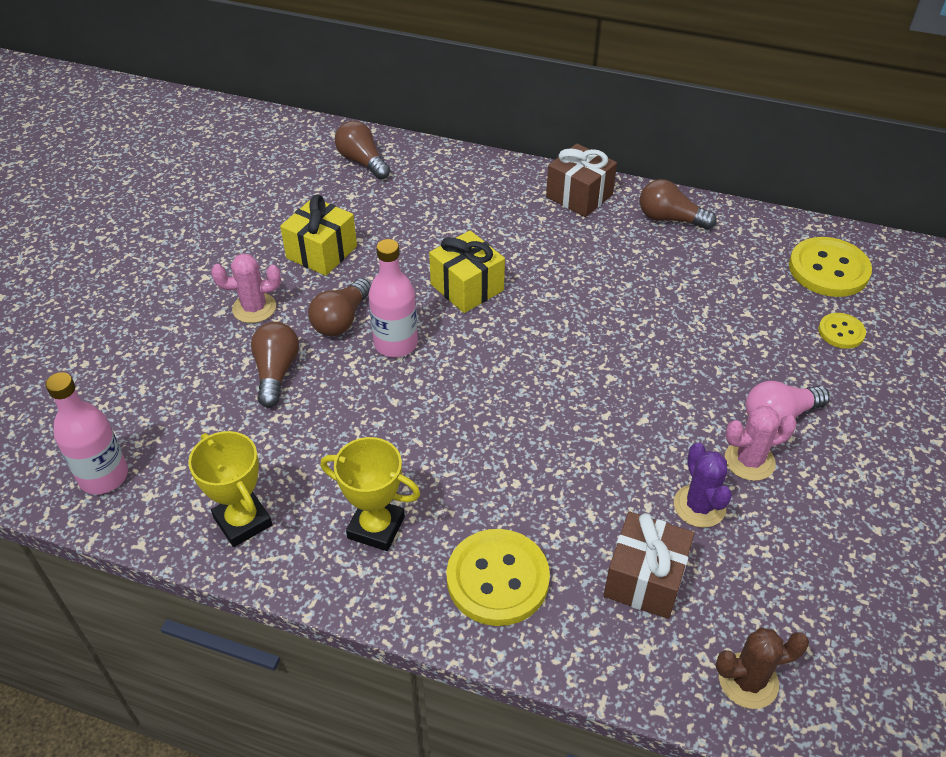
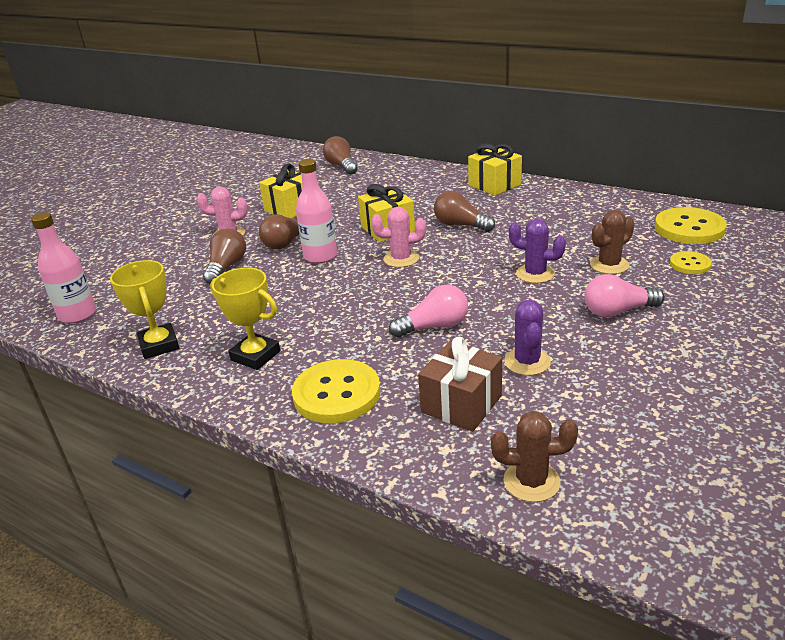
camera: 15 degrees right, 15 degrees down
(578, 459) = (434, 326): none -> pink light bulb
(579, 196) = (494, 185): brown gift -> yellow gift
(670, 219) = (562, 198): brown light bulb -> brown light bulb (460, 225)
(671, 359) = (535, 274): none -> purple cactus
(749, 461) = (582, 337): pink cactus -> pink cactus (401, 259)
(752, 339) = (609, 265): none -> brown cactus

